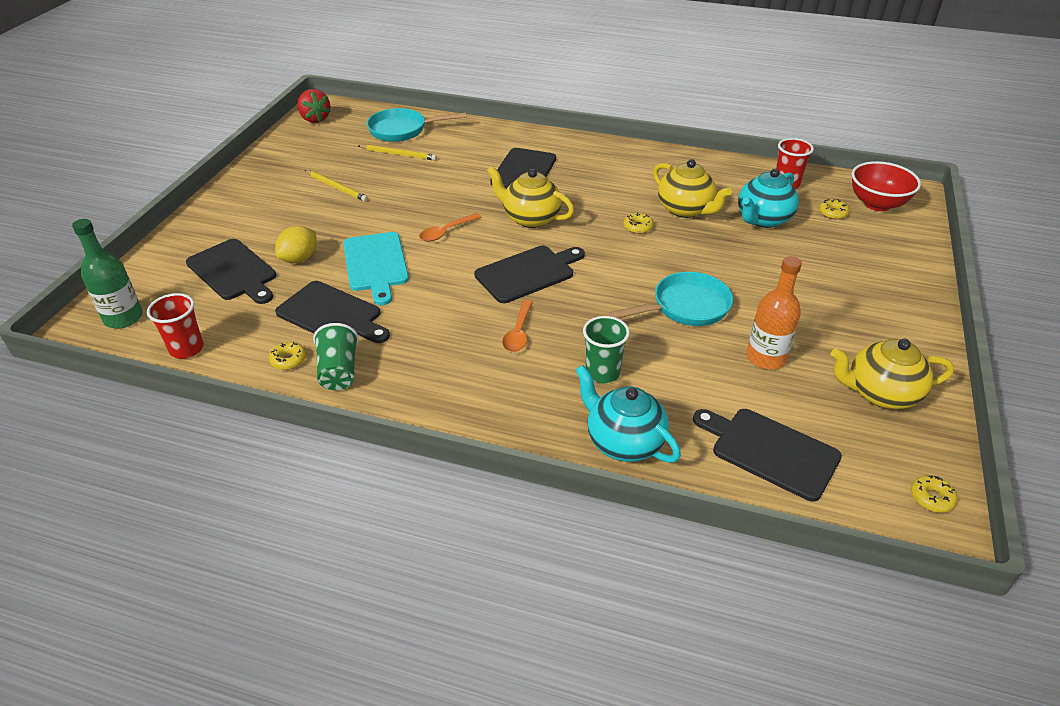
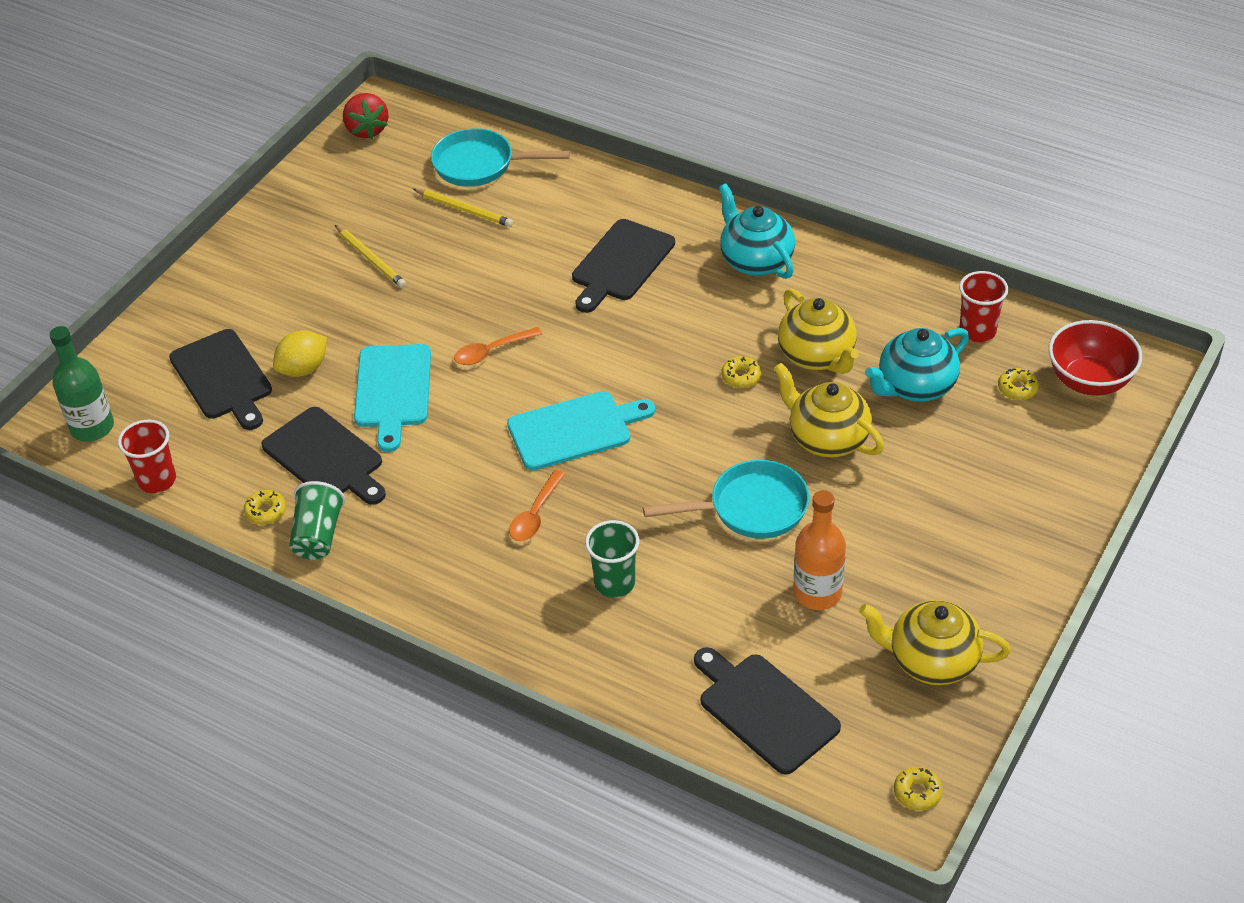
camera: 15 degrees right, 5 degrees up
(528, 273) = (574, 430): black cutting board -> turquoise cutting board
(530, 218) = (606, 343): yellow teapot -> yellow teapot (827, 438)
(623, 442) = (605, 672): turquoise teapot -> turquoise teapot (755, 260)

